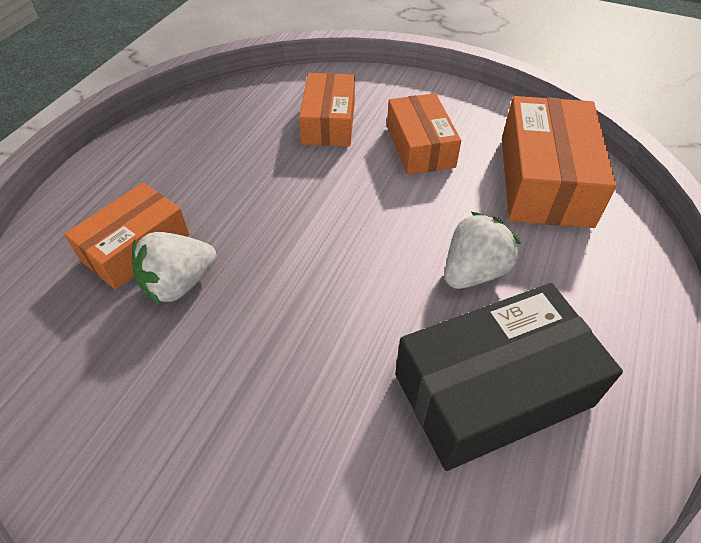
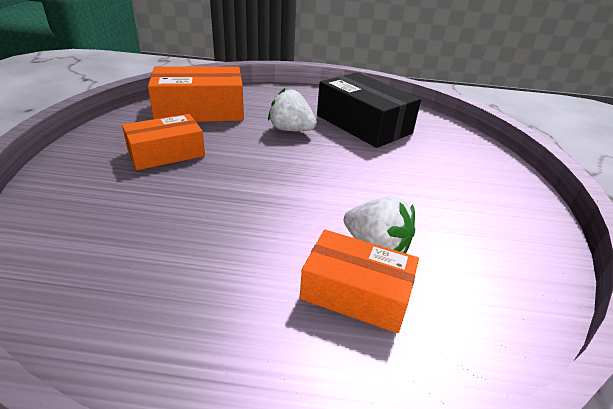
camera: 110 degrees left, 15 degrees down
(328, 122) = (127, 204): orange box -> none

